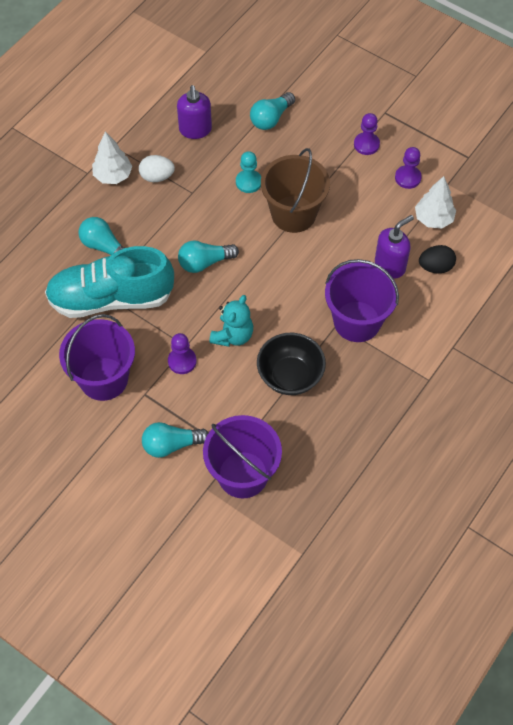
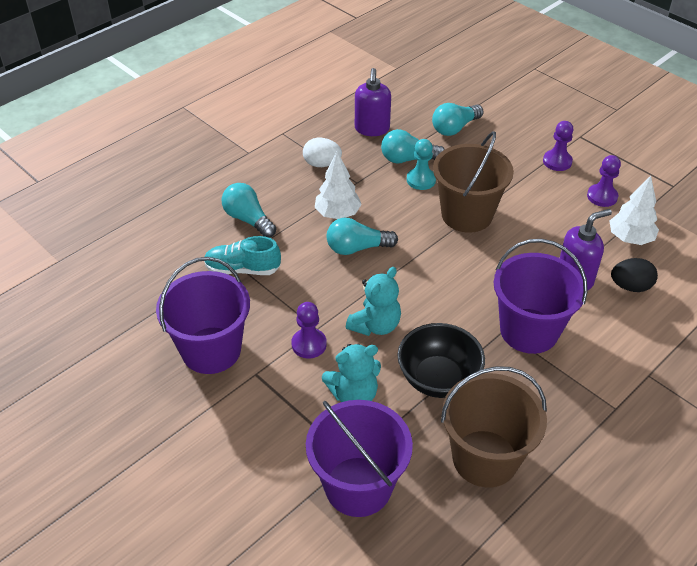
camera: 10 degrees right, 15 degrees down
(111, 298) = (242, 269): turquoise shoe -> turquoise shoe, size x0.52
(113, 175) = (275, 158): white tree -> white tree (337, 214)
(171, 445) = (274, 436): turquoise light bulb -> turquoise light bulb (408, 159)
(226, 400) = (353, 395): none -> turquoise teddy bear
(334, 437) = (485, 458): none -> brown bucket

